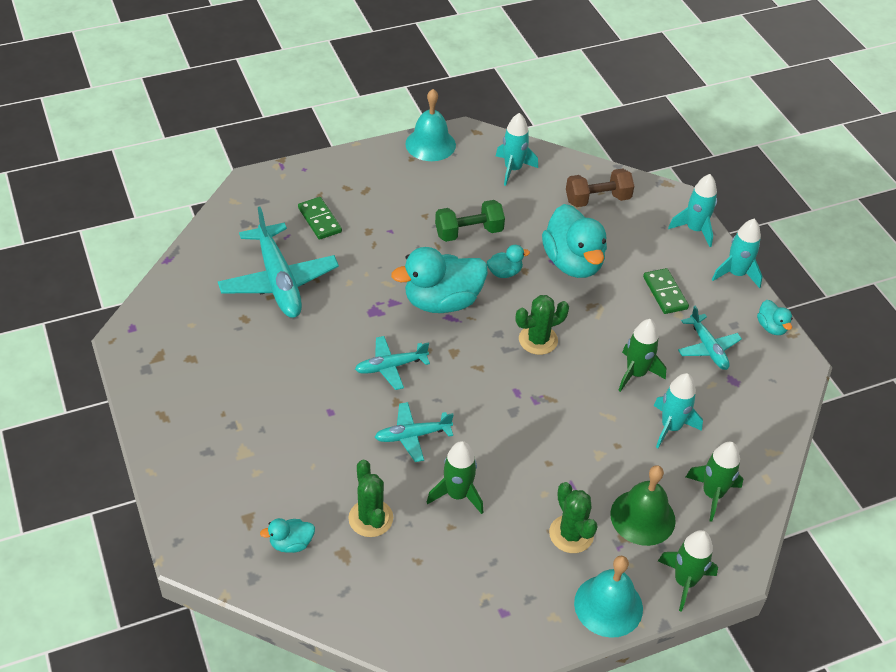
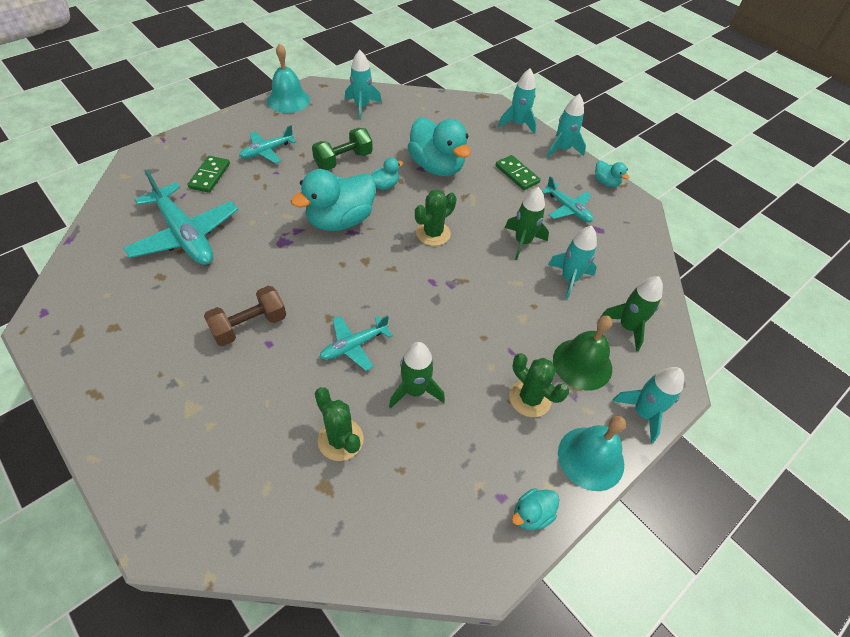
camera: 20 degrees left, 5 degrees up
(291, 543) = (267, 492): turquoise duck -> turquoise duck (531, 514)
(320, 220) = (210, 176): green domino -> green domino turned 60 degrees clockwise
(390, 367) = (313, 287): turquoise plane -> turquoise plane (267, 151)
(597, 199) = (436, 116): brown dumbbell -> brown dumbbell (249, 326)
(684, 581) = (643, 413): green rocket -> turquoise rocket

